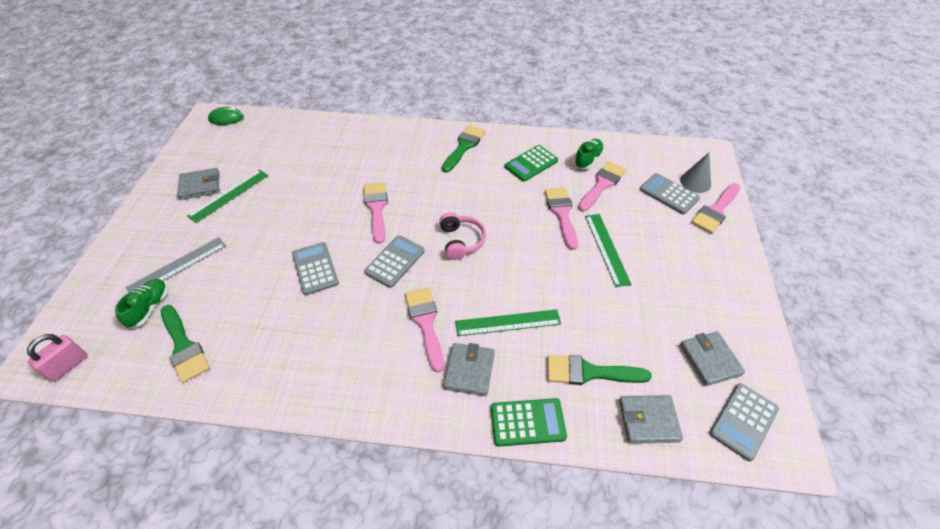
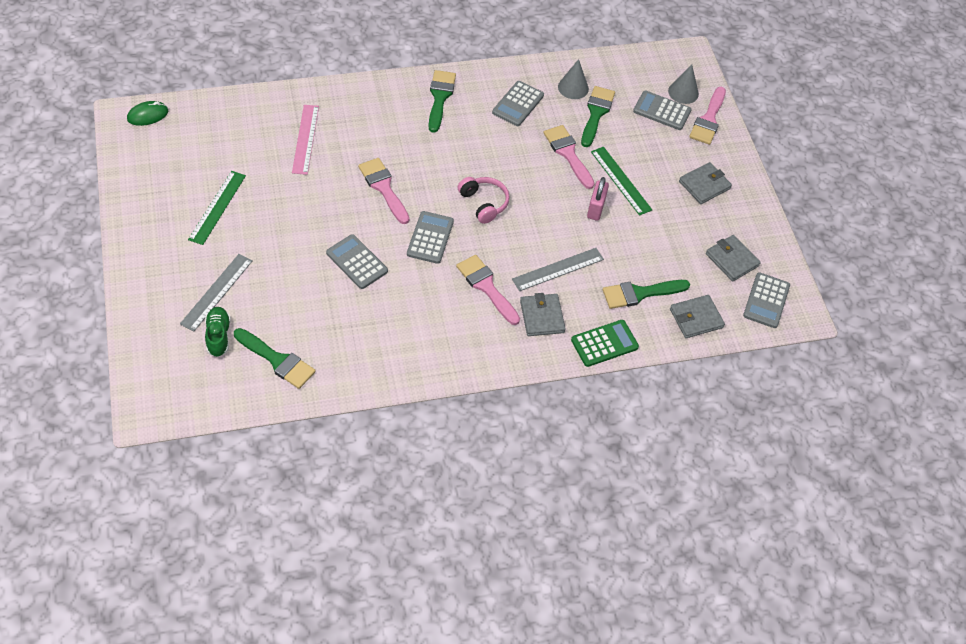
camera: 25 degrees left, 5 degrees up
(68, 365) = (179, 403): pink padlock -> pink padlock (595, 208)
(200, 186) = (177, 203): grey wallet -> grey wallet (704, 185)
(334, 157) = (305, 139): none -> pink ruler
(508, 322) = (558, 269): green ruler -> grey ruler
(531, 164) = (518, 104): green calculator -> grey calculator
(587, 160) = (573, 87): green shoe -> grey cone
(602, 184) = (596, 113): pink brush -> green brush

